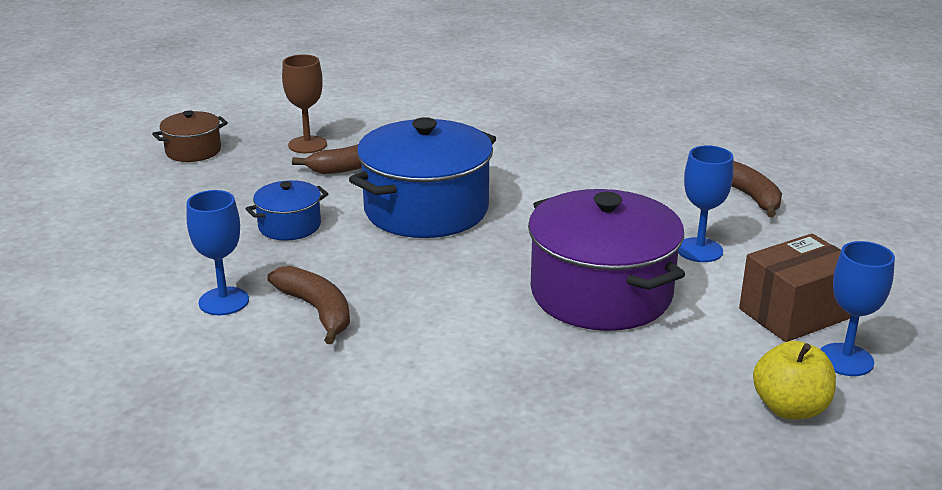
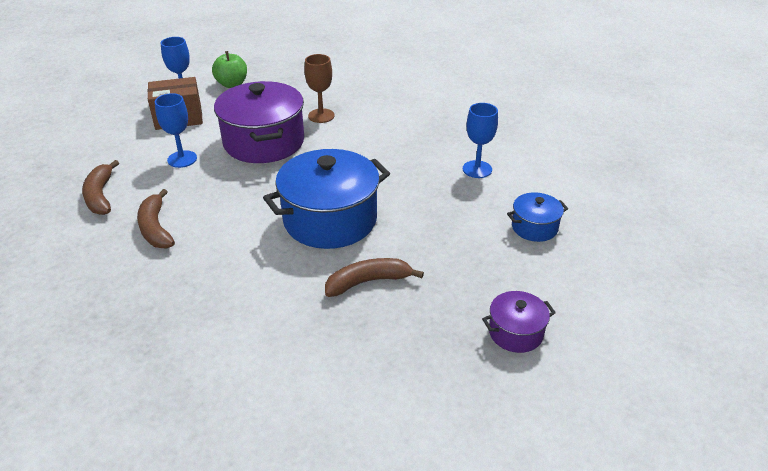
camera: 165 degrees left, 10 degrees up
(193, 151) = (515, 332): brown pot -> purple pot
(289, 226) = (432, 220): blue pot -> blue pot (534, 227)
(307, 145) = (403, 321): brown goblet -> brown goblet (321, 116)
(317, 311) = (424, 156): brown banana -> brown banana (156, 228)
(790, 408) = (232, 84): yellow apple -> green apple

